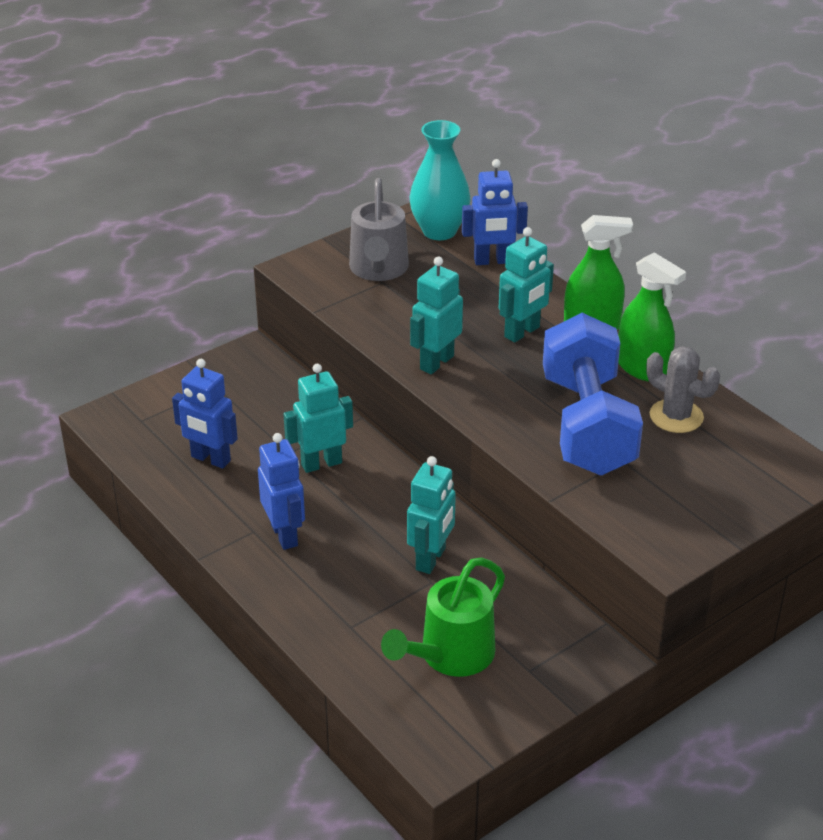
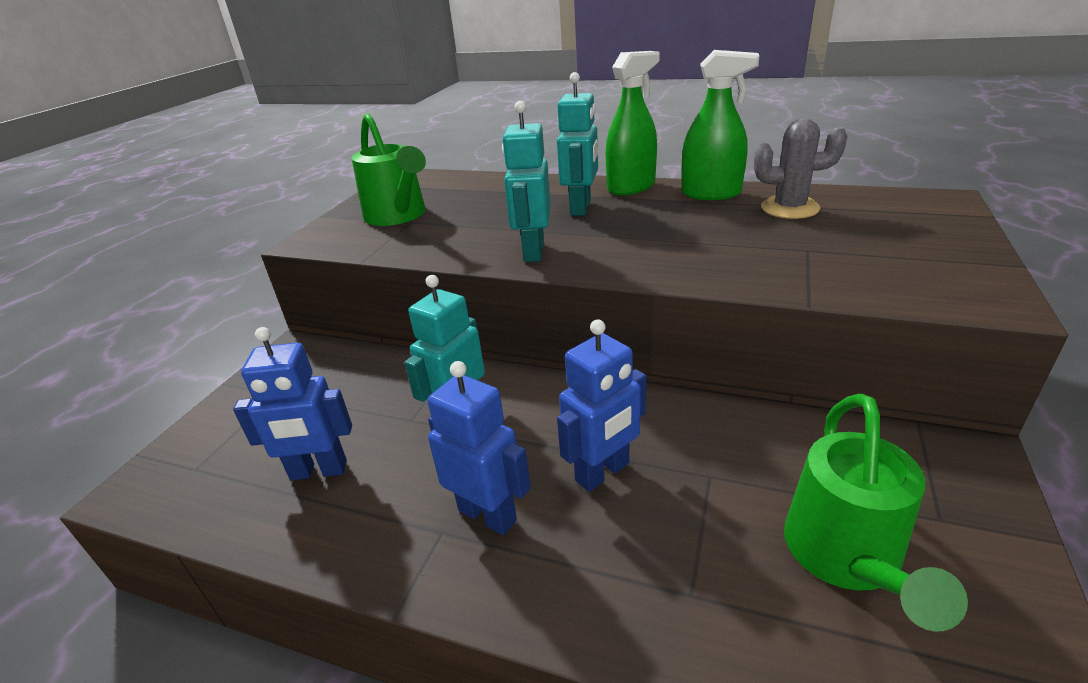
camera: 30 degrees left, 5 degrees down
(378, 270) = (399, 216): grey watering can -> green watering can
(431, 559) = (679, 451): turquoise robot -> none
(439, 231) = (427, 181): turquoise vase -> none
(492, 261) = (495, 182): blue robot -> blue robot (603, 472)
(587, 425) = (735, 240): blue dumbbell -> none

